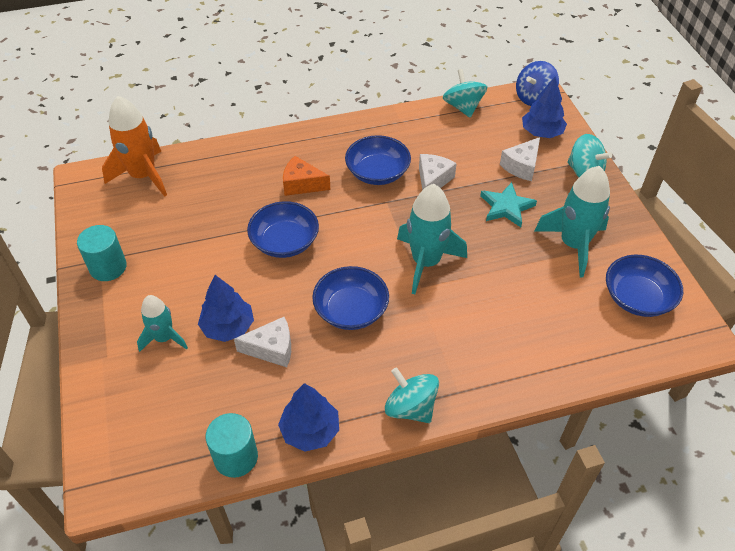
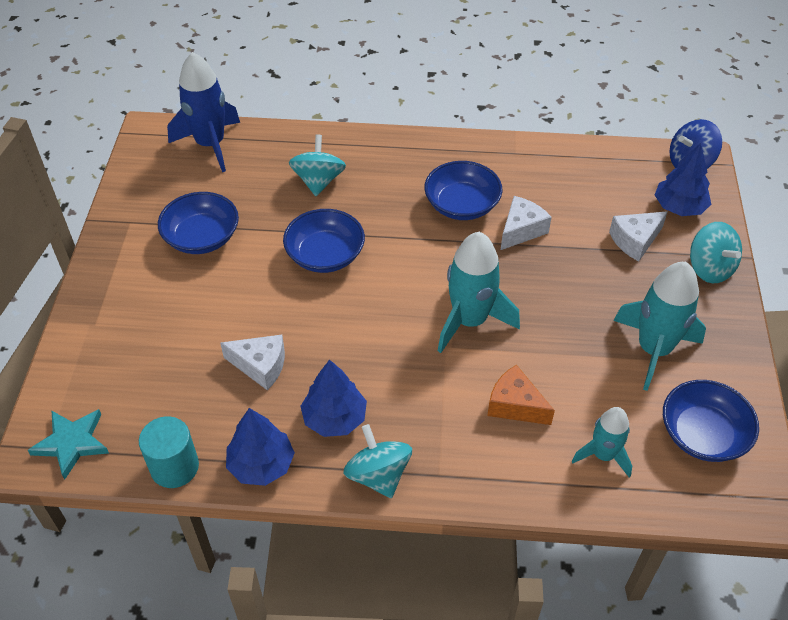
camera: 20 degrees right, 0 degrees up
(108, 267) = (135, 232): turquoise cylinder -> none
(143, 176) = (210, 144): orange rocket -> blue rocket
(164, 338) = (157, 322): turquoise rocket -> turquoise rocket (603, 455)
(228, 327) = (226, 329): blue tree -> blue tree (334, 418)
(302, 184) = (372, 196): orange cheese -> orange cheese (515, 405)
(351, 310) = (362, 350): blue bowl -> blue bowl (202, 237)
(463, 107) = (597, 153): turquoise spinning top -> turquoise spinning top (318, 181)
(506, 207) = (593, 284): turquoise star -> turquoise star (72, 443)

